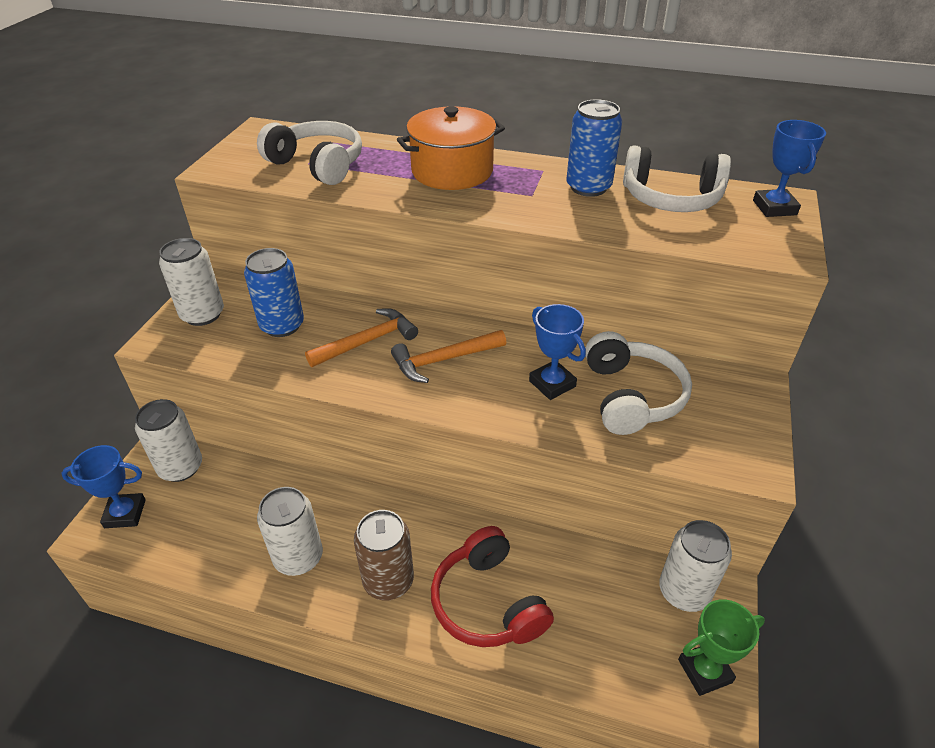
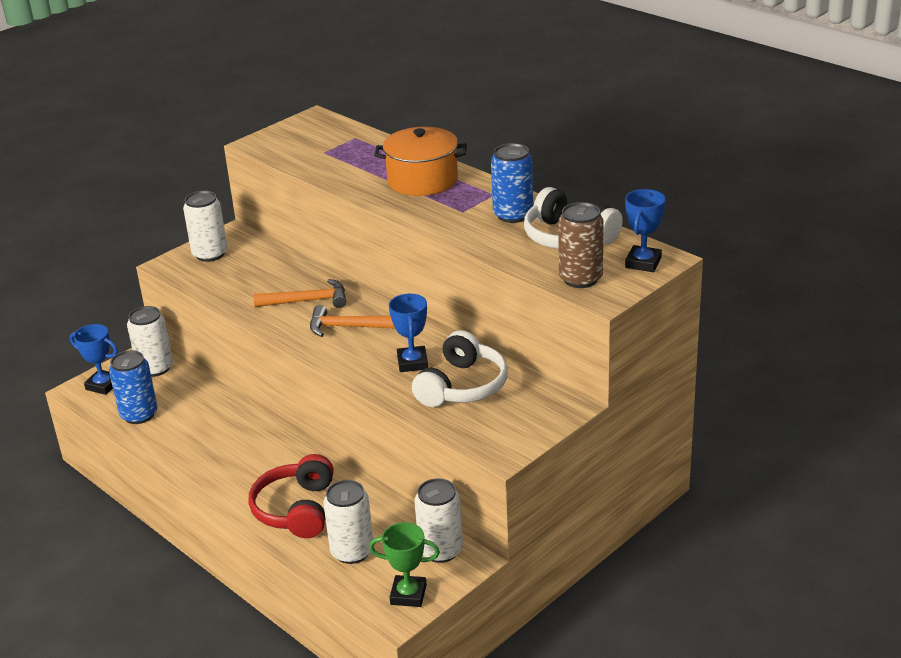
camera: 30 degrees right, 10 degrees down
(282, 325) = (257, 275): blue can -> blue can (139, 415)
(298, 557) = (193, 444): white can -> white can (352, 551)
(317, 165) = (329, 155): white headphones -> none
(388, 581) = (241, 476): brown can -> brown can (580, 279)

